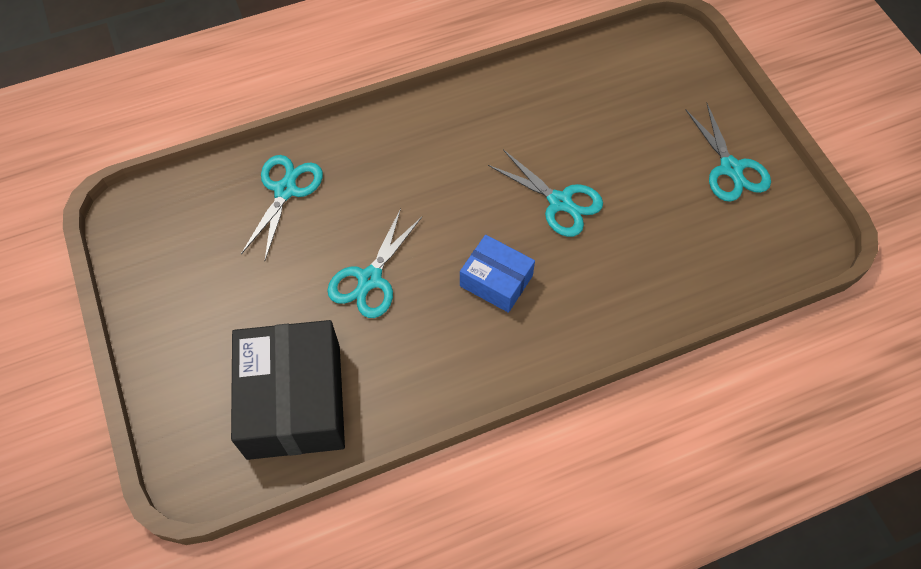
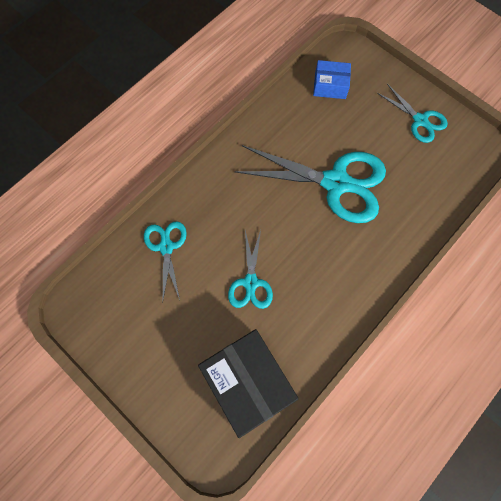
camera: 25 degrees left, 10 degrees up
(496, 281) = (325, 250): blue box -> blue box (330, 86)
(560, 202) = (336, 183): turquoise scissors -> turquoise scissors, size x1.89

